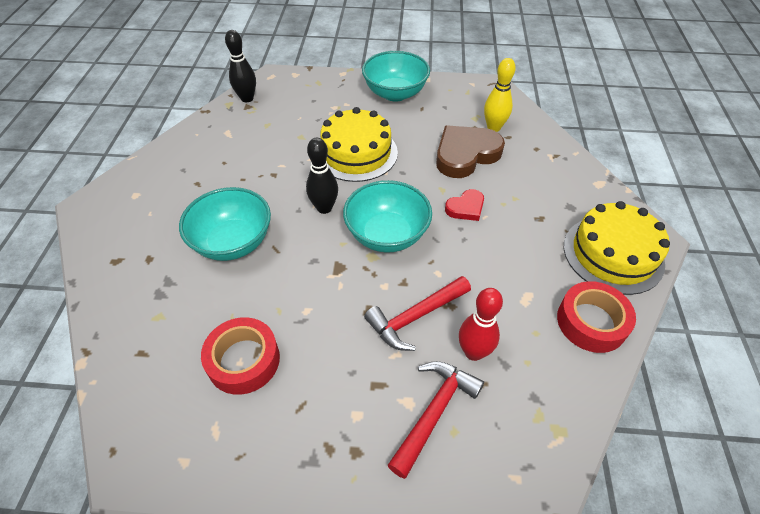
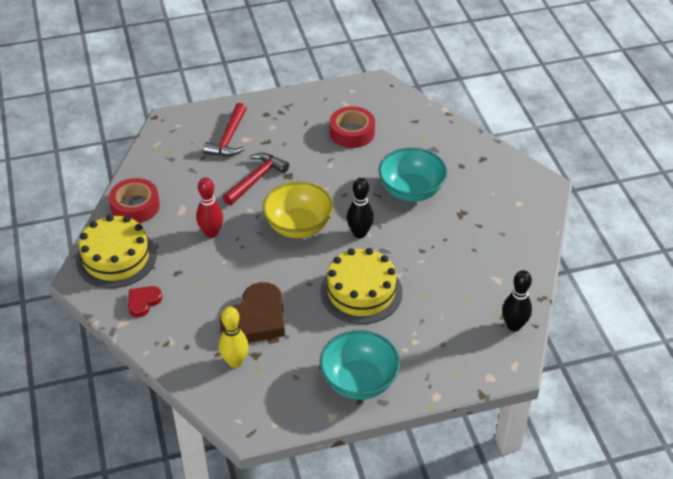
camera: 160 degrees right, 5 degrees down
(387, 235) = (298, 226): turquoise bowl -> yellow bowl
(466, 208) = (242, 265): red heart -> red heart (143, 302)
(473, 352) = (212, 170): red bowling pin -> red bowling pin (211, 233)

